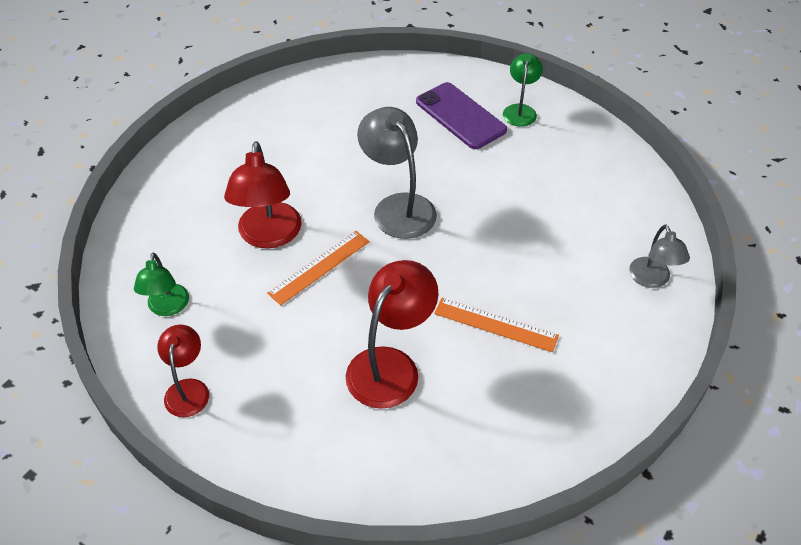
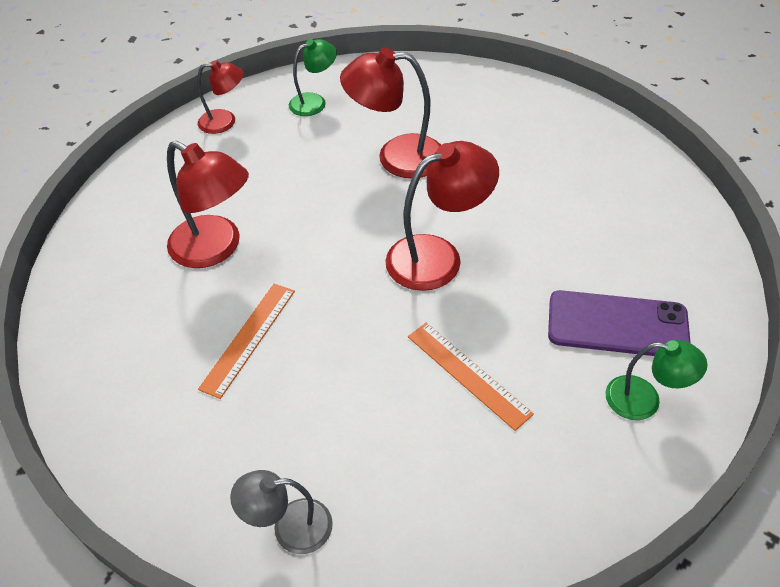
camera: 95 degrees right, 0 degrees up
(167, 307) = (314, 102): green lamp -> green lamp turned 150 degrees clockwise
(319, 267) = (351, 194): orange ruler -> orange ruler (468, 374)
(398, 207) = (438, 256): grey lamp -> red lamp
(460, 116) = (617, 324): purple phone -> purple phone turned 45 degrees clockwise

